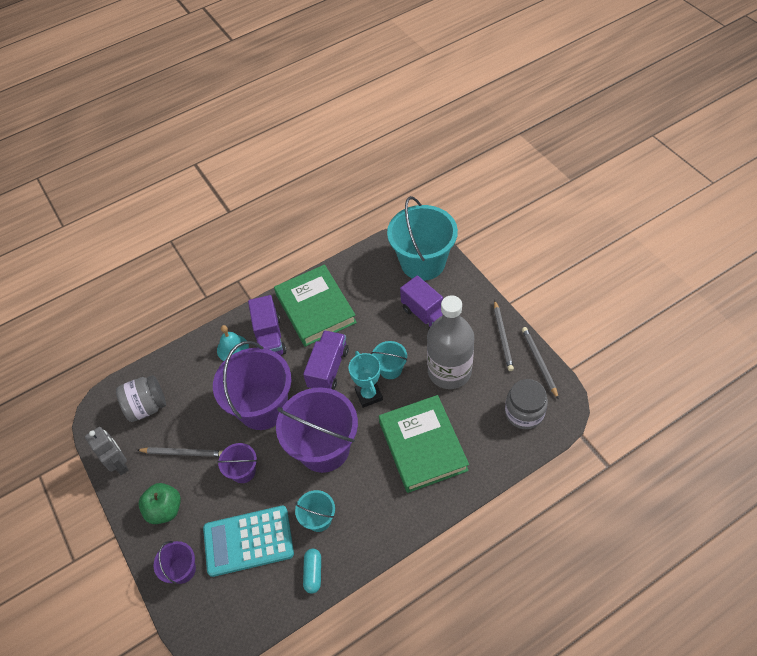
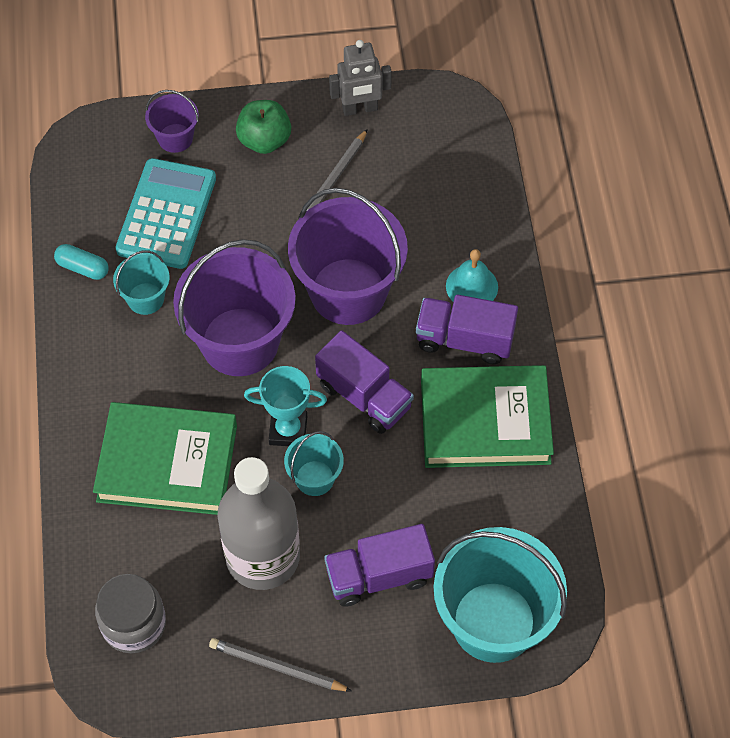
camera: 110 degrees right, 5 degrees up
(147, 406) = (431, 158): grey jar -> none
(243, 471) = (264, 238): purple bucket -> none
(539, 362) = (201, 695): grey pencil -> none

